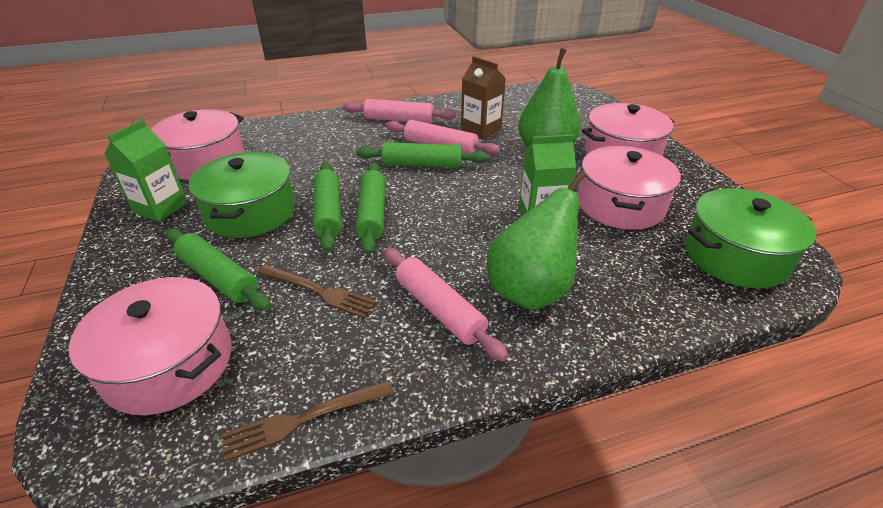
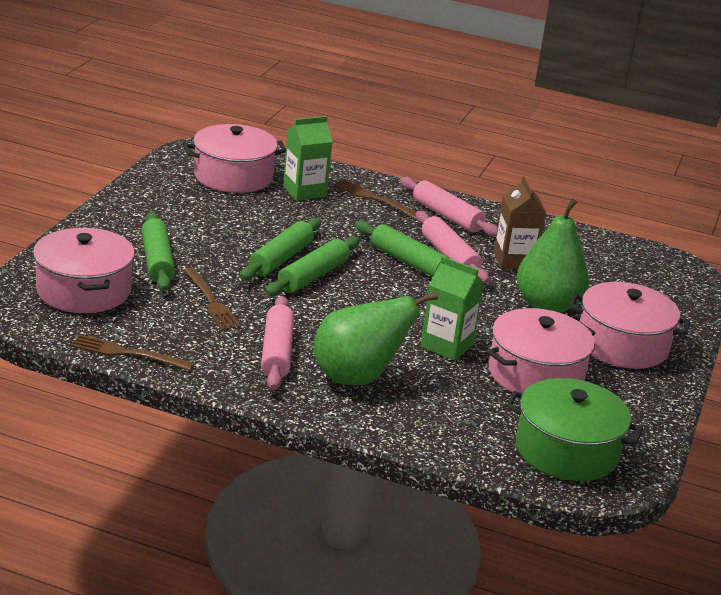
camera: 35 degrees right, 10 degrees down
(160, 208) = (165, 197): green carton -> green carton (304, 191)
(251, 212) = (224, 231): green pot -> none
(337, 130) = (375, 199): none -> brown fork

